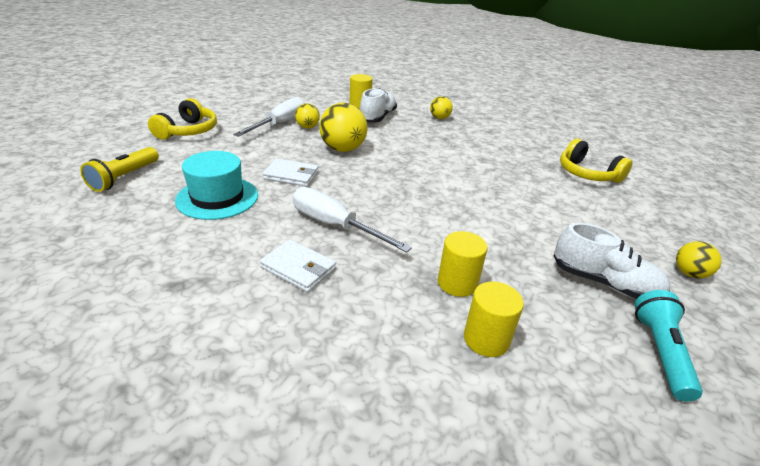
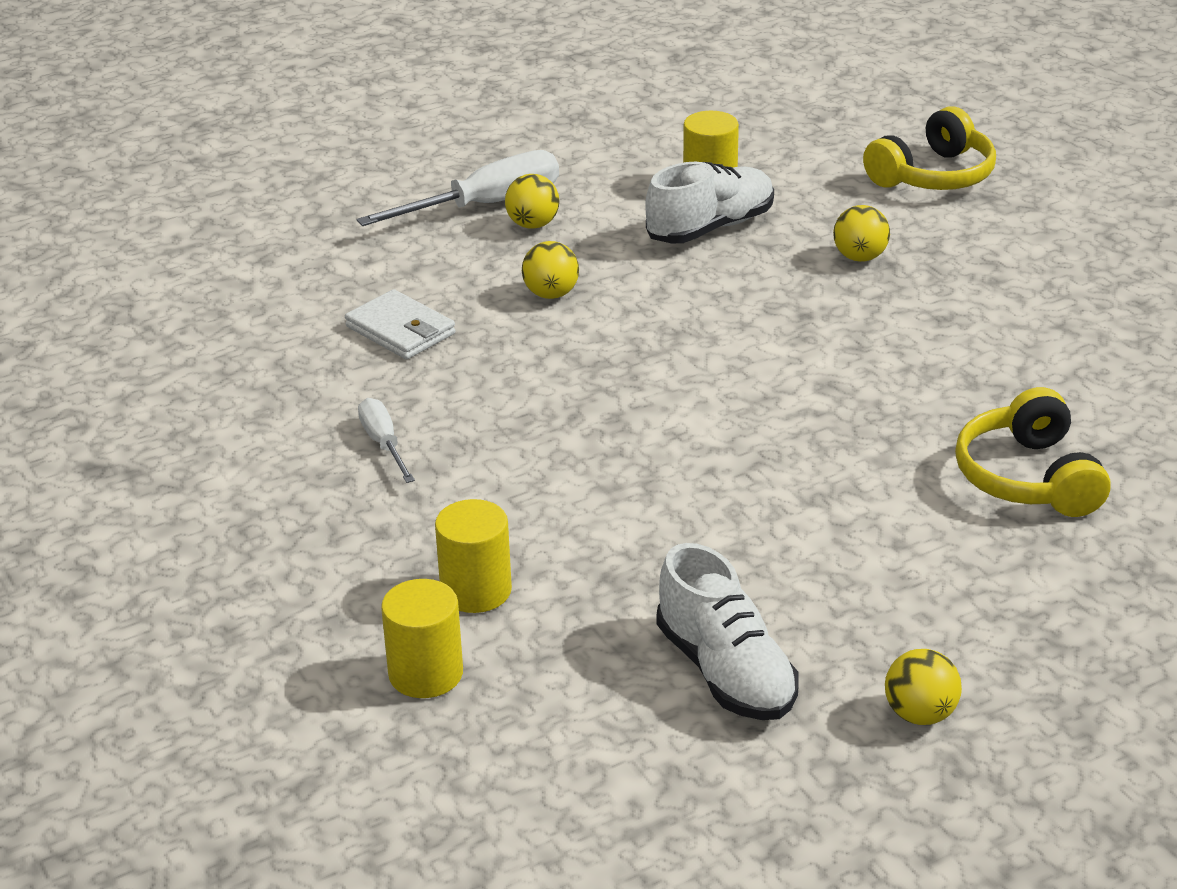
camera: 35 degrees right, 0 degrees up
(124, 178) = (137, 271): yellow flashlight -> none
(188, 131) = (301, 190): yellow headphones -> yellow headphones (933, 175)
(217, 197) = (246, 344): turquoise hat -> none
(298, 268) = (266, 495): white wallet -> none
(335, 225) = (384, 444): white screwdriver -> white screwdriver, size x0.55
(343, 149) = (551, 294): yellow ball -> yellow ball, size x0.56
(660, 352) = (666, 784): turquoise flashlight -> none

